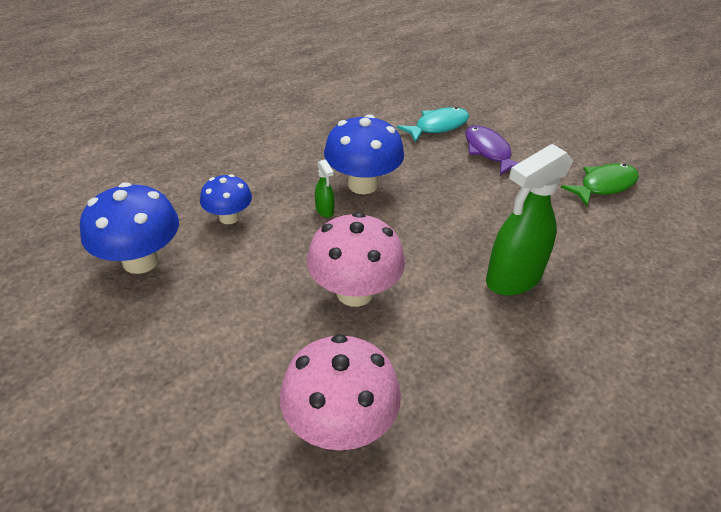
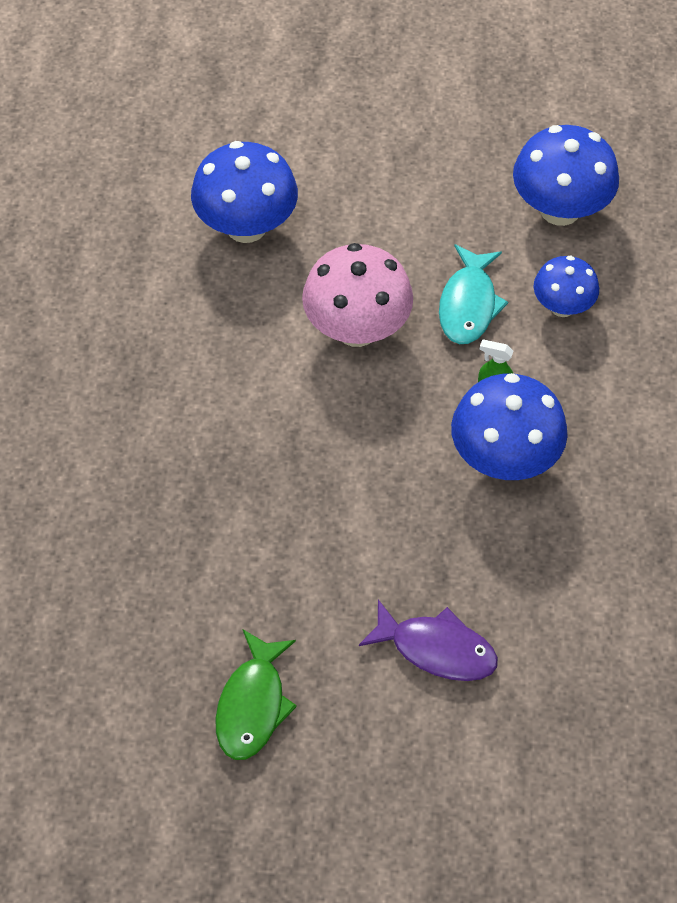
camera: 135 degrees right, 15 degrees up
(340, 425) = (246, 226): pink mushroom -> blue mushroom
(438, 126) = (545, 645): turquoise fish -> turquoise fish (468, 304)
(513, 279) = (239, 461): green spray bottle -> none

